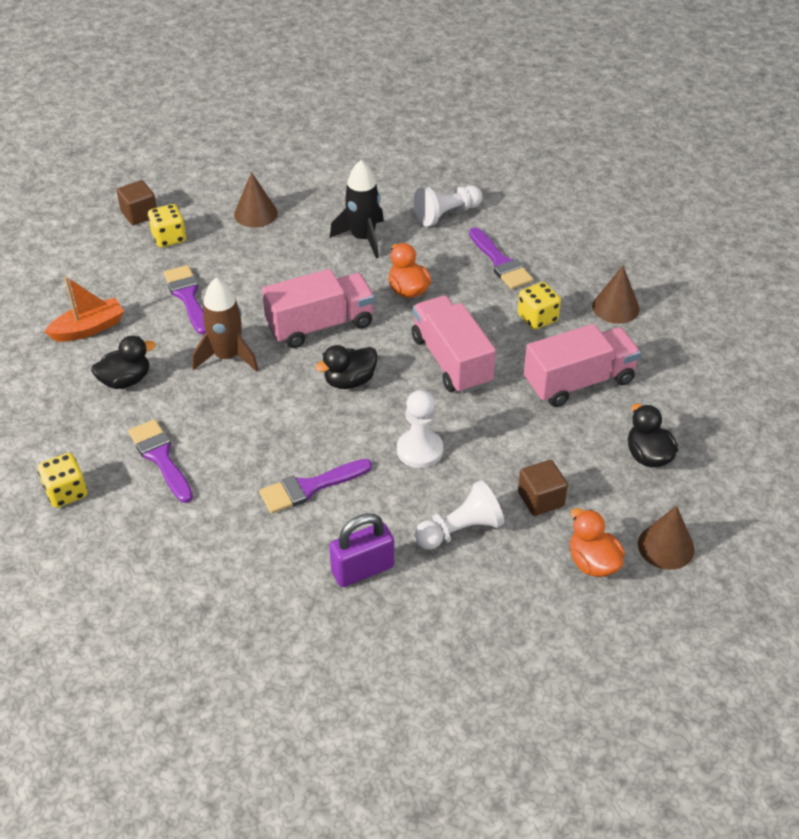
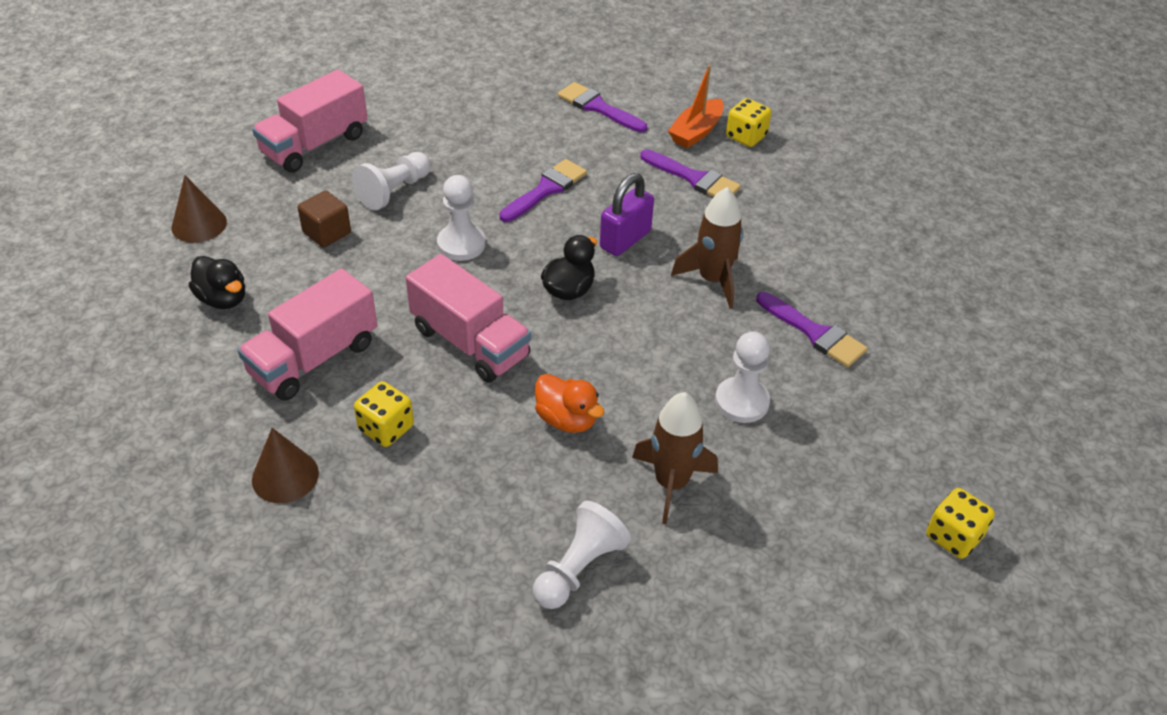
camera: 155 degrees right, 0 degrees up
(89, 328) = (878, 268): orange boat -> orange boat (696, 132)
(126, 380) = (789, 230): black duck -> none
(139, 214) = (982, 427): brown cube -> none
(169, 238) = (911, 403): yellow dice -> yellow dice (953, 536)
(255, 213) = (841, 478): brown cone -> none
(280, 269) = (741, 402): none -> white pawn
(320, 325) = (641, 342): pink truck -> pink truck (315, 145)
(362, 569) = (465, 146): purple padlock -> purple padlock (625, 239)
(363, 238) = (671, 483): black rocket -> brown rocket
(500, 262) = (464, 502): purple brush -> purple brush (598, 107)
(593, 562) = (266, 197): orange duck -> none

